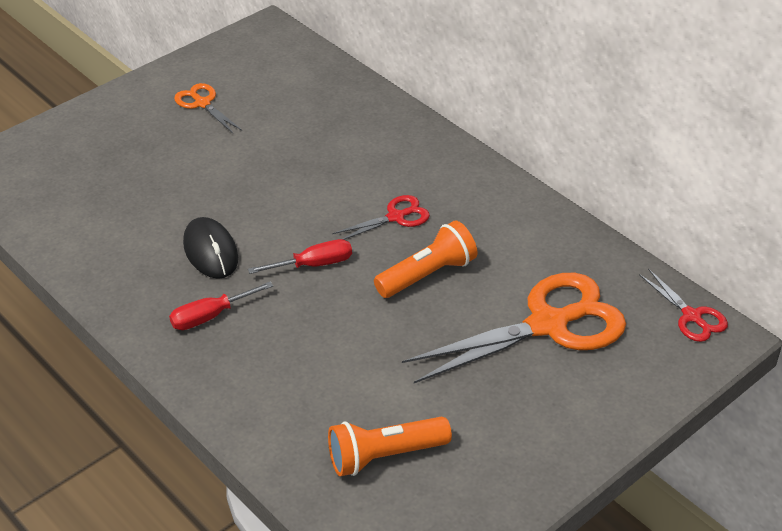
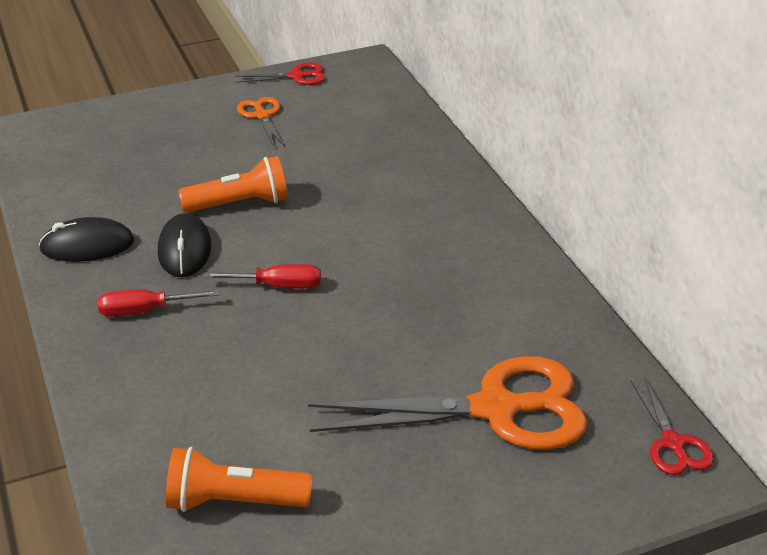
camera: 20 degrees right, 5 degrees down
(118, 269) = (87, 245): none -> black mouse
(396, 217) = (390, 259): red scissors -> red scissors (296, 76)
(428, 275) = (391, 324): orange flashlight -> orange flashlight (240, 204)

